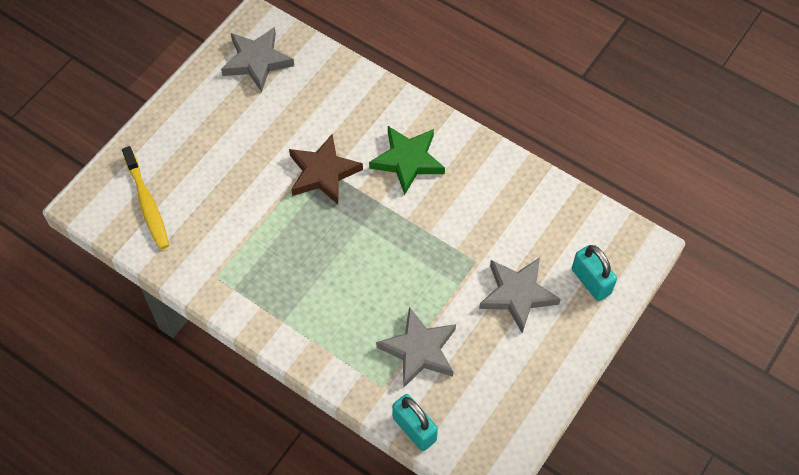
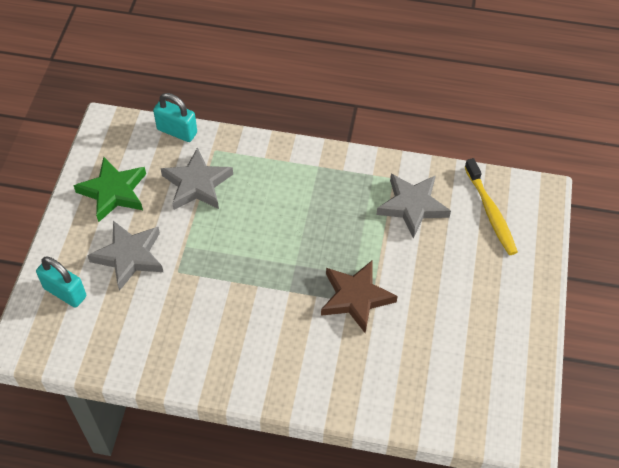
camera: 155 degrees right, 5 degrees down
(147, 203) = (490, 212): yellow toothbrush -> yellow toothbrush turned 150 degrees counterclockwise
(257, 61) = (491, 388): grey star -> grey star (412, 206)
(407, 160) = (282, 341): green star -> green star (114, 192)

